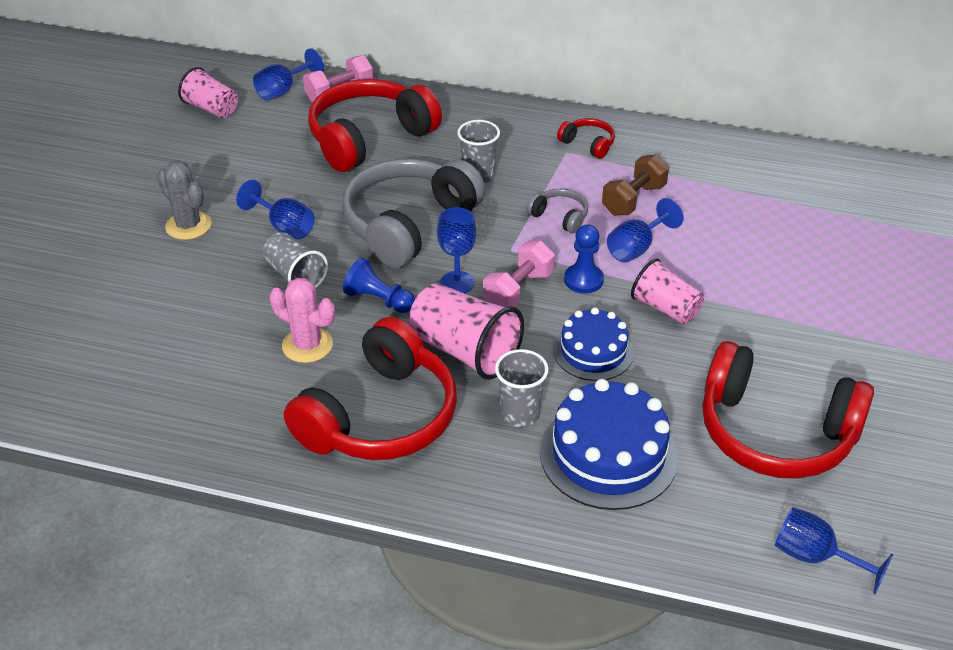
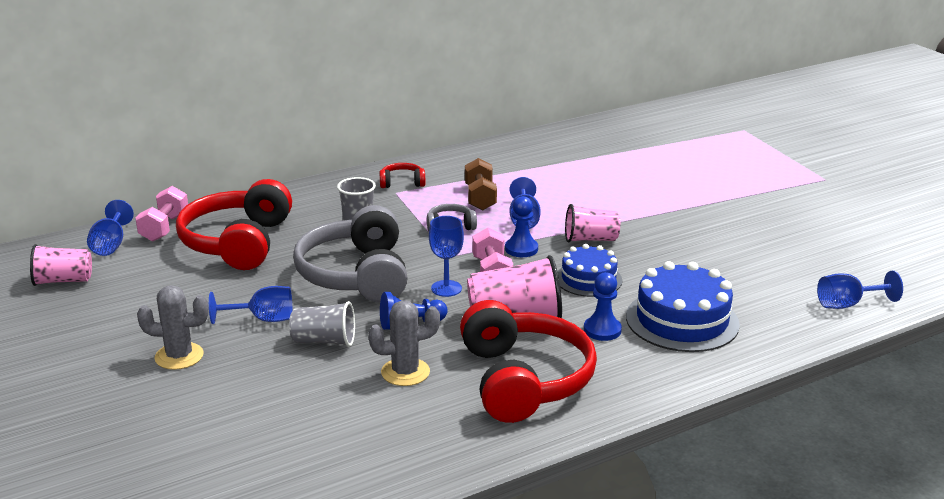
camera: 45 degrees left, 15 degrees down
(307, 345) = (405, 372): pink cactus -> grey cactus
(520, 413) = (602, 330): grey cup -> blue pawn
(775, 433) = (740, 264): red headphones -> none

